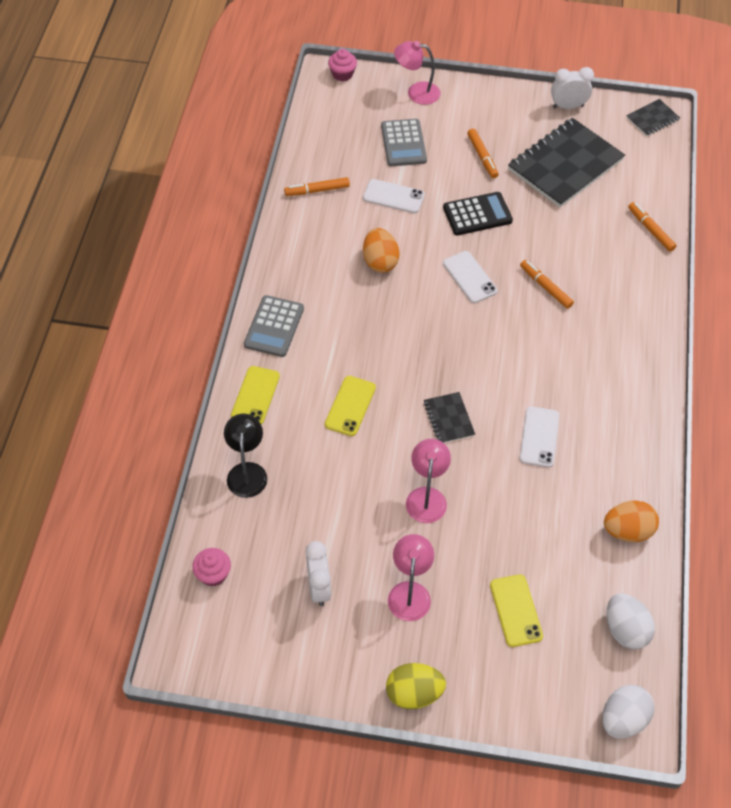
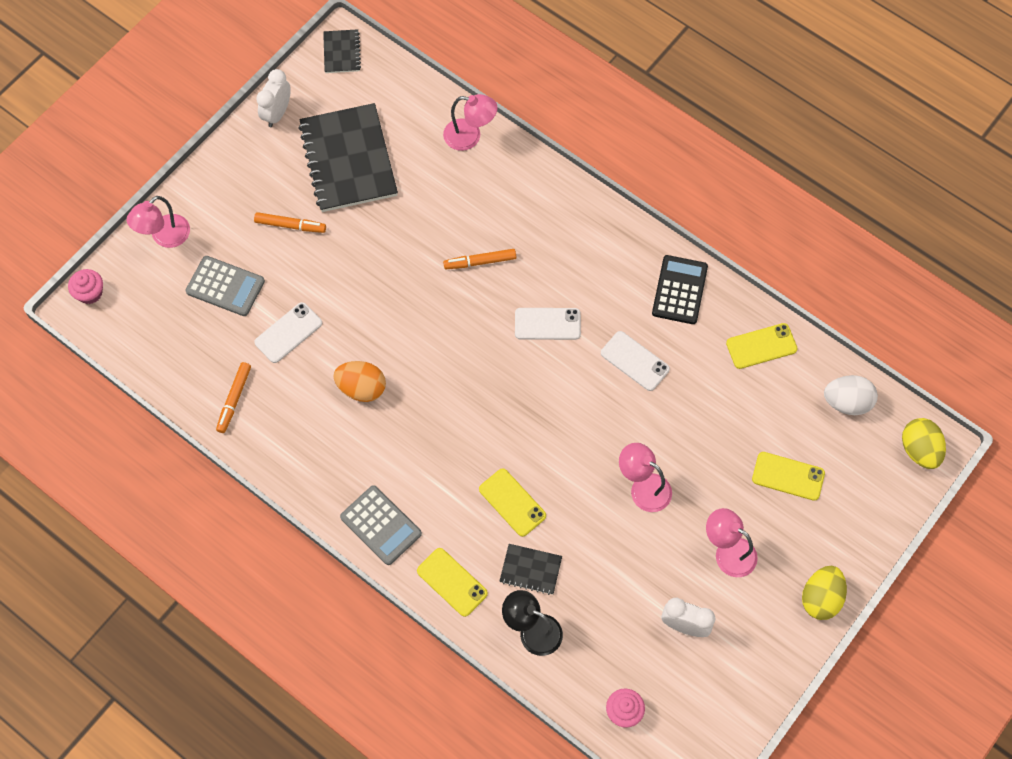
camera: 60 degrees left, 10 degrees up
(448, 419) = (574, 425): black notebook -> black notebook (530, 570)
(469, 277) = (429, 319): white phone -> white phone (547, 324)
(477, 214) = (359, 270): black calculator -> black calculator (679, 290)
(623, 719) = (919, 450): white egg -> yellow egg
(627, 531) = (761, 346): orange egg -> yellow phone
(650, 230) = (470, 136): orange marker -> pink lamp

